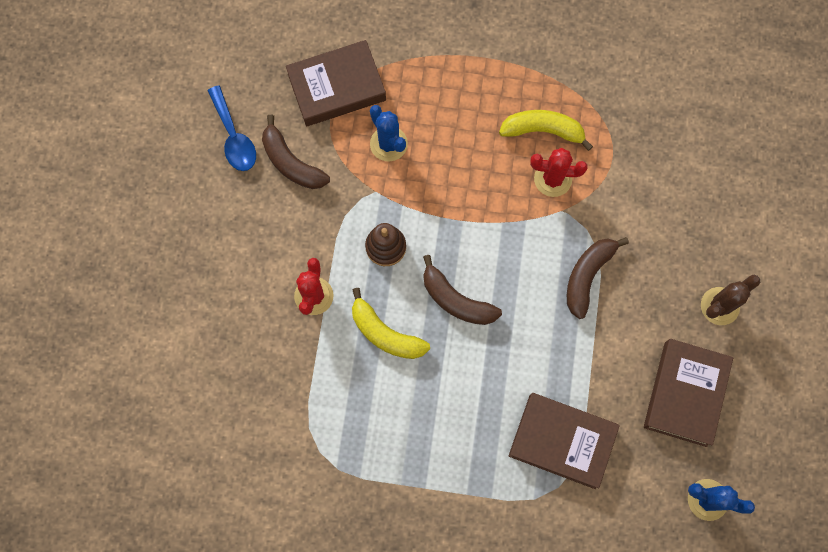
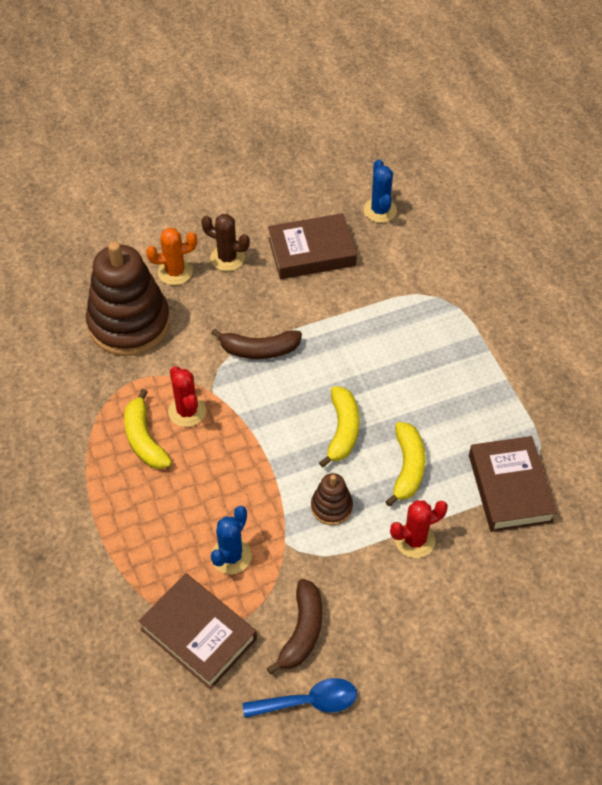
camera: 120 degrees left, 20 degrees down
(234, 136) = (308, 702): blue spoon -> blue spoon turned 45 degrees clockwise
(456, 300) = (342, 430): brown banana -> yellow banana
(562, 441) = (403, 309): brown book -> brown book (509, 488)
(682, 176) = (129, 323): none -> brown stacking toy
(726, 247) = (175, 272): none -> orange cactus

